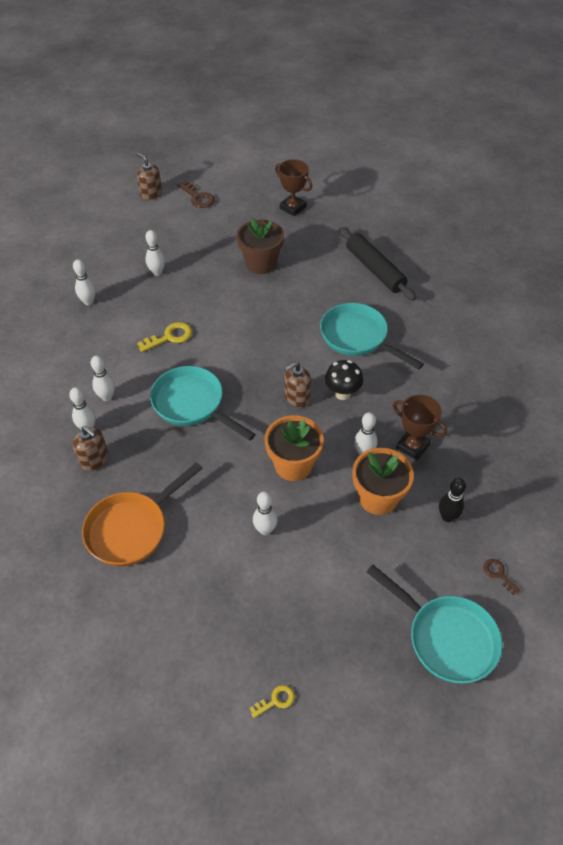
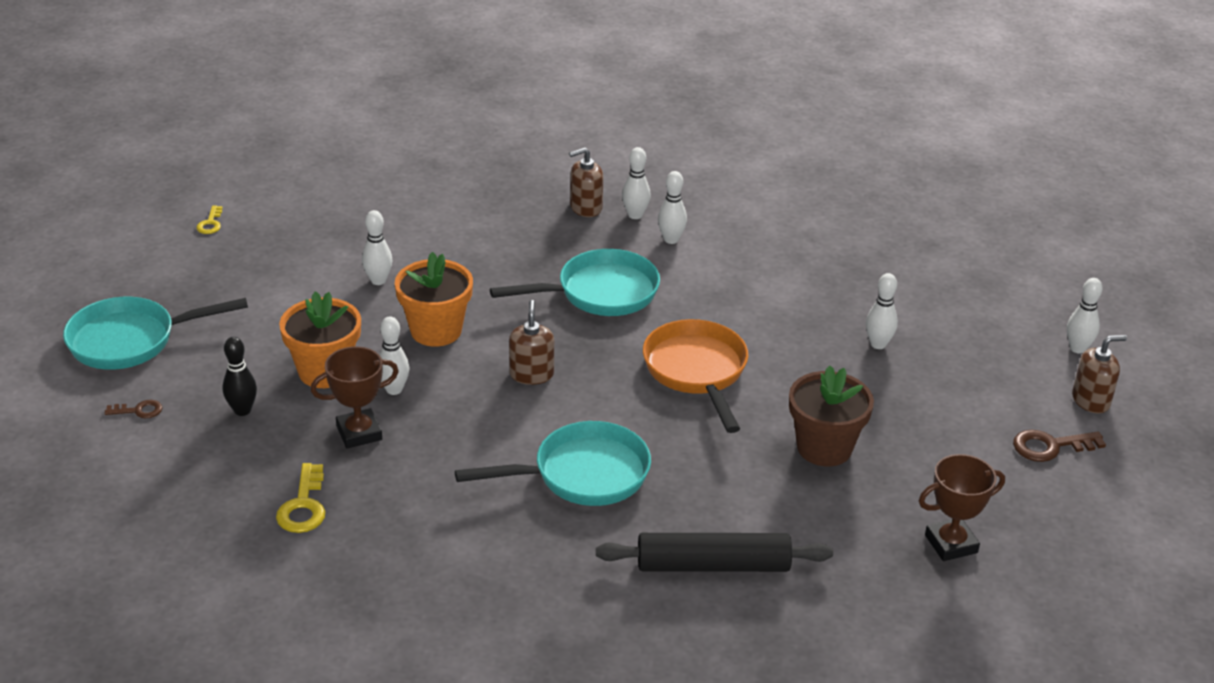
camera: 120 degrees right, 15 degrees down
(88, 302) = (858, 272): white bowling pin -> white bowling pin (1077, 348)
(132, 529) = (473, 205): orange pan -> orange pan (697, 372)
(169, 337) = (733, 313): yellow key -> yellow key (303, 506)
(342, 393) = (499, 414): black mushroom -> none

